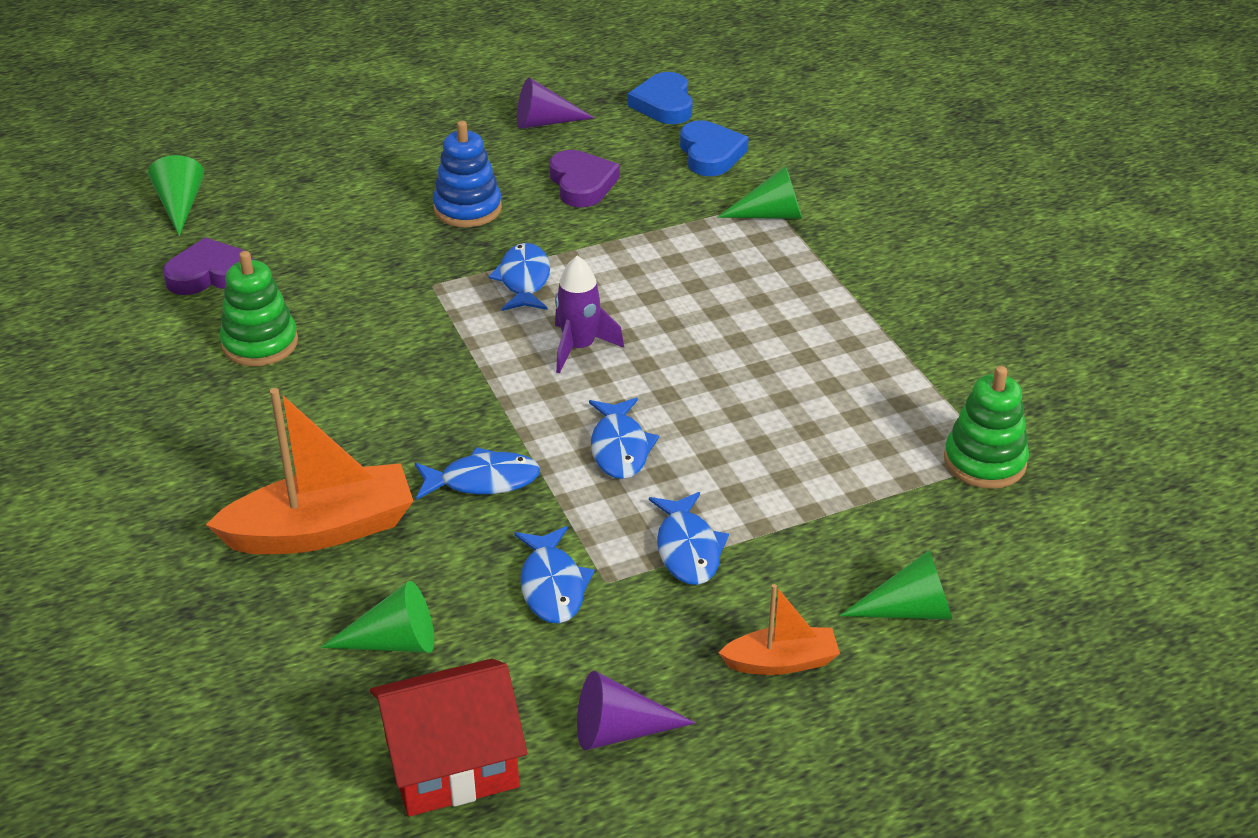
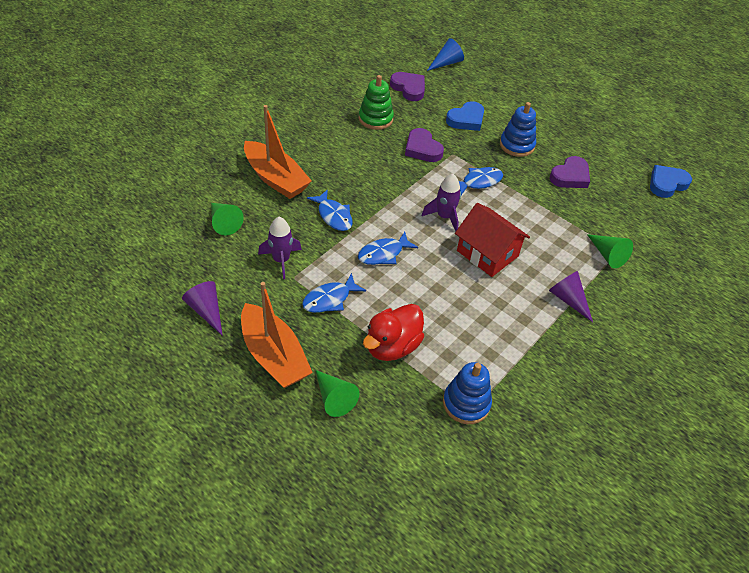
camera: 60 degrees right, 10 degrees up
(180, 206) = (446, 63): green cone -> blue cone
(391, 314) = (422, 149): none -> purple heart
(451, 763) = (167, 263): red house -> red house (487, 253)
(545, 122) = (609, 147): purple cone -> purple cone (568, 299)
(552, 586) = (281, 260): blue fish -> purple rocket
(710, 154) = (639, 215): blue heart -> blue heart (466, 119)
(781, 662) = (274, 356): orange boat -> orange boat, size x1.82
(833, 505) = (392, 346): none -> red duck
(984, 461) = (466, 403): green stacking toy -> blue stacking toy

